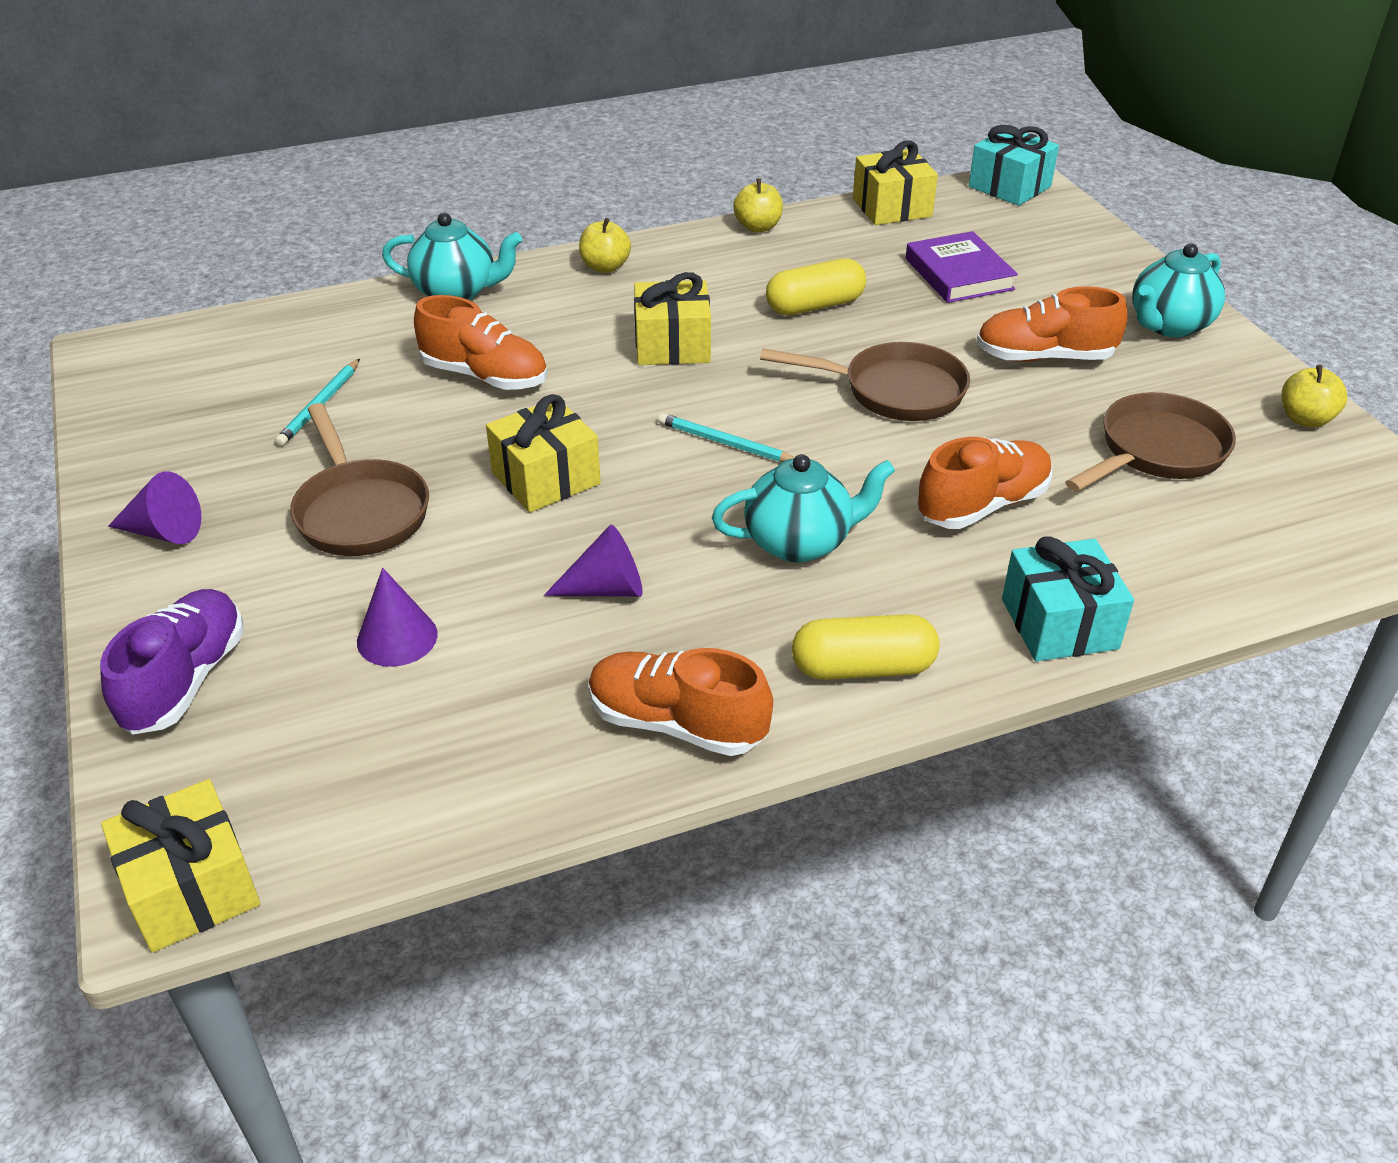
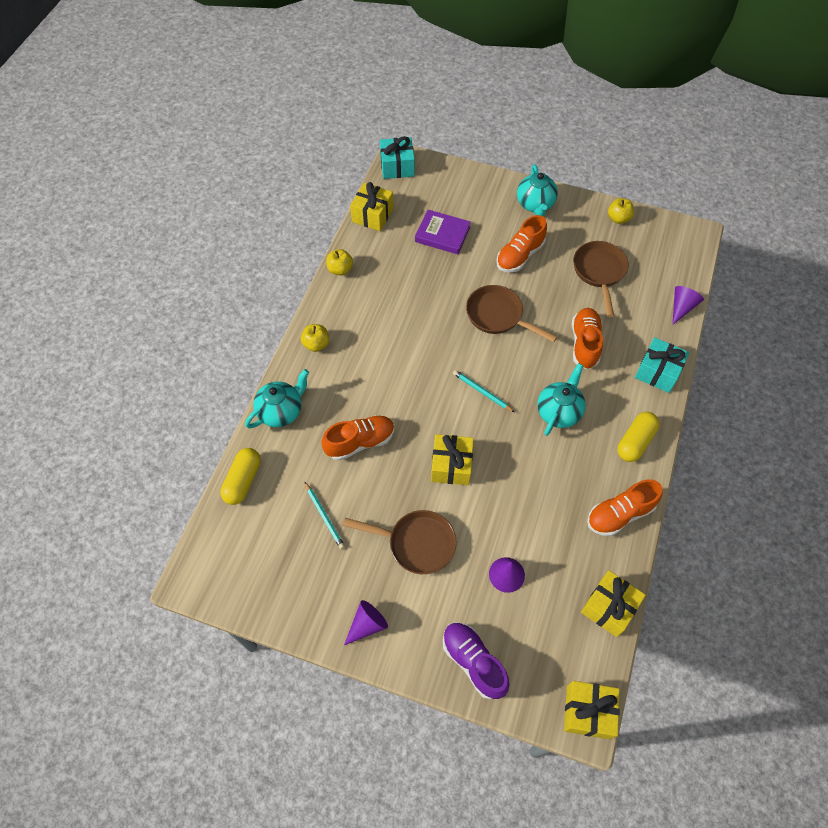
camera: 50 degrees left, 20 degrees up
(606, 589) = (534, 489): purple cone -> purple cone (681, 307)
(672, 345) = (400, 362): yellow gift -> yellow gift (609, 607)
(726, 443) = (482, 392): turquoise pencil -> turquoise pencil turned 60 degrees clockwise
(814, 306) = (418, 296): yellow capsule -> yellow capsule (243, 480)
(894, 391) = (498, 316): brown pan -> brown pan turned 105 degrees counterclockwise

